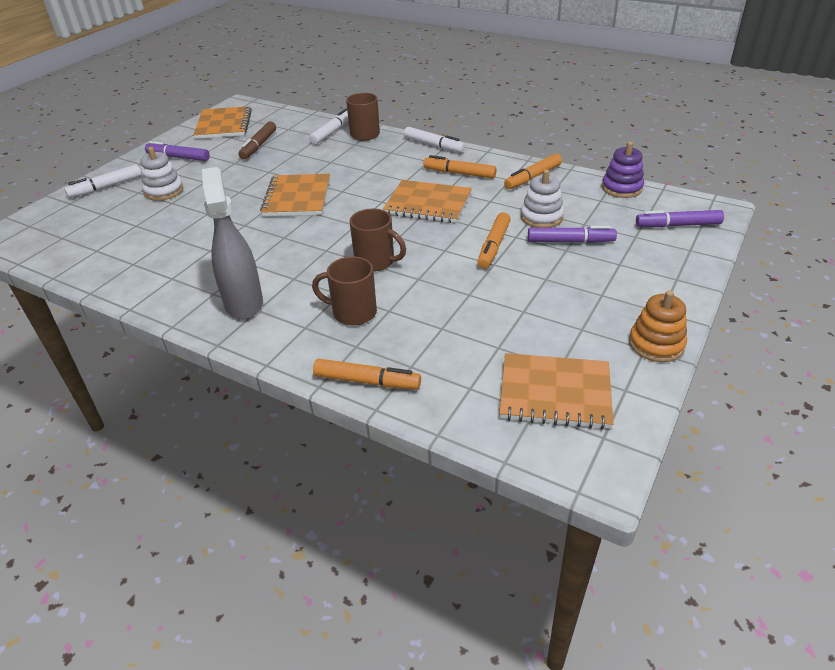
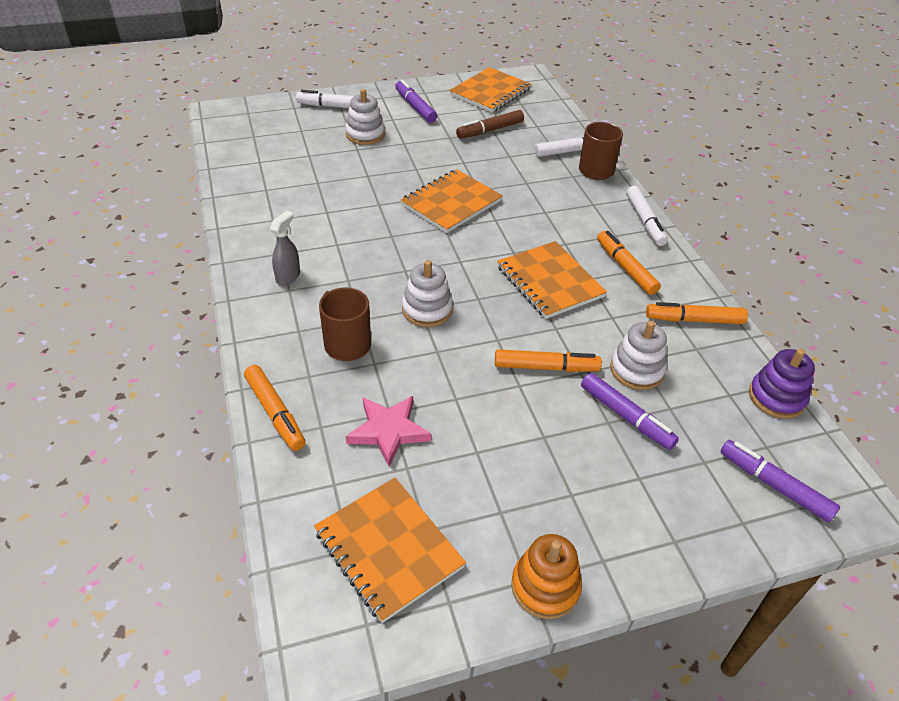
camera: 40 degrees right, 5 degrees up
(244, 303) = (288, 277): grey spray bottle -> grey spray bottle, size x0.51
(376, 262) = (427, 310): brown mug -> white stacking toy
(457, 338) = (388, 431): none -> pink star
(493, 246) = (546, 367): orange marker -> orange marker turned 150 degrees counterclockwise

